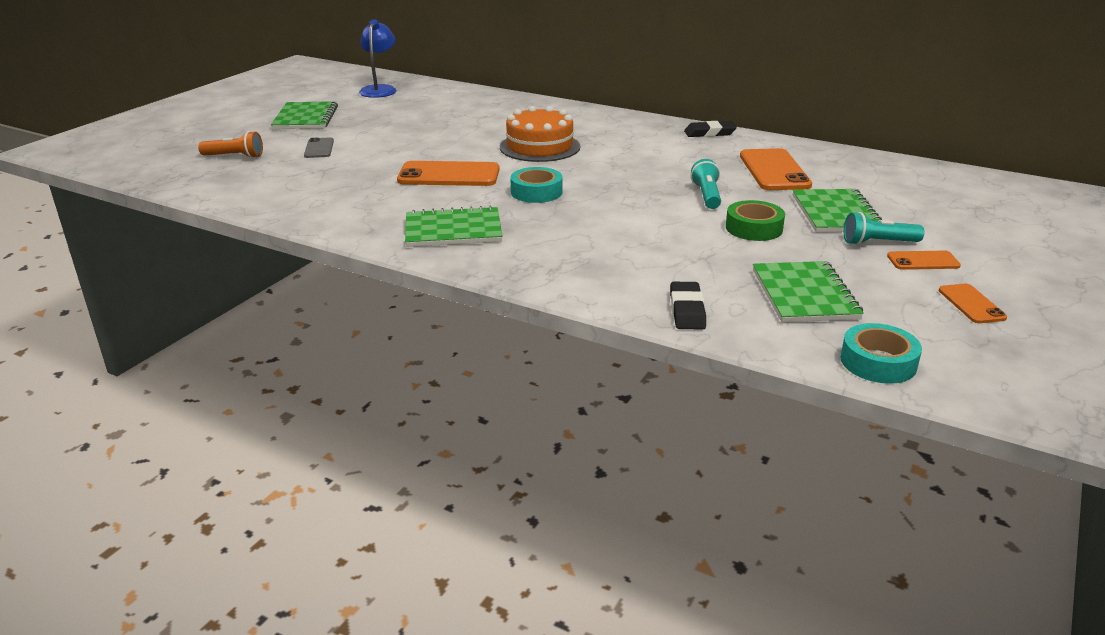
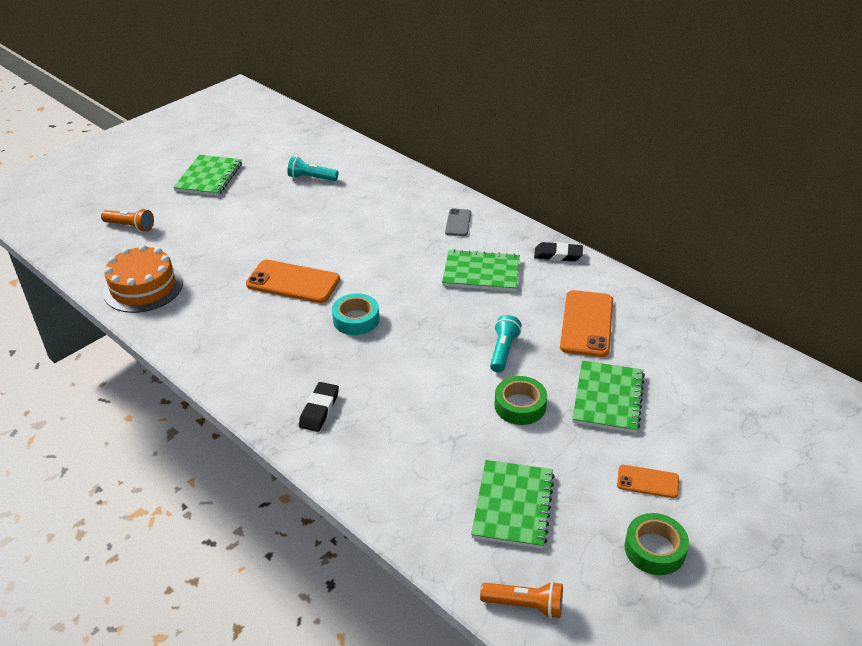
camera: 15 degrees right, 10 degrees up
(319, 148) = (202, 225): grey phone -> grey phone (458, 223)
(379, 89) = (289, 141): blue lamp -> none
(453, 230) = (263, 361): green notebook -> green notebook (481, 272)
(540, 147) = (390, 252): orange cake -> orange cake (143, 287)
(687, 310) = (402, 505): black eraser -> black eraser (319, 410)
(878, 243) = (622, 448): turquoise flashlight -> turquoise flashlight (311, 178)
(878, 362) = (525, 605): turquoise tape -> orange flashlight
(971, 304) = (654, 549): orange phone -> green tape

